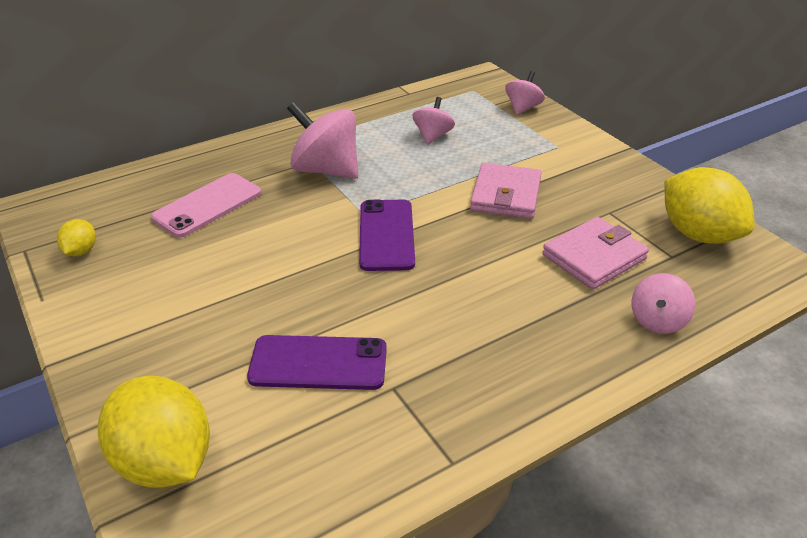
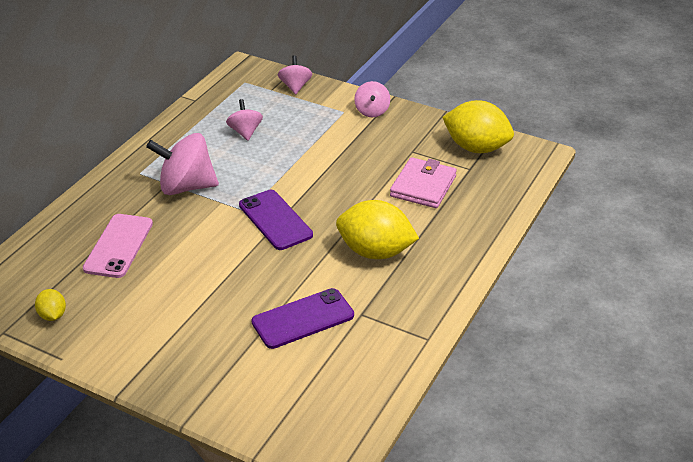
camera: 30 degrees left, 0 degrees up
(165, 461) = (259, 411): yellow lemon -> yellow lemon (375, 252)
(505, 195) = (335, 162): pink wallet -> none
(657, 321) = (486, 214): pink spinning top -> pink spinning top (372, 111)

